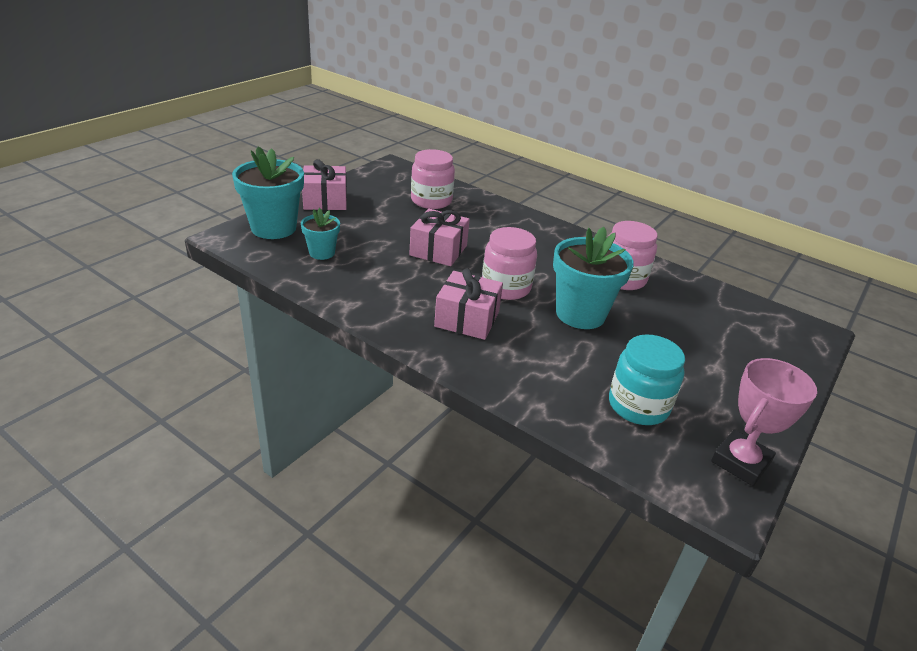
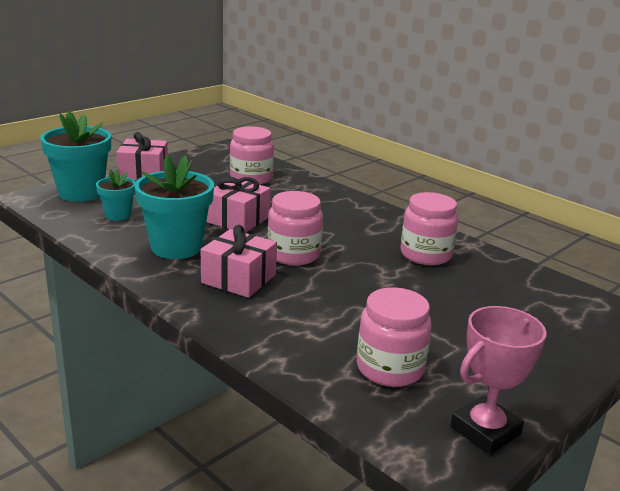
camera: 10 degrees right, 10 degrees down
(580, 314) = (363, 282): turquoise flower pot -> turquoise flower pot (176, 247)
(638, 405) = (390, 368): turquoise jar -> pink jar

